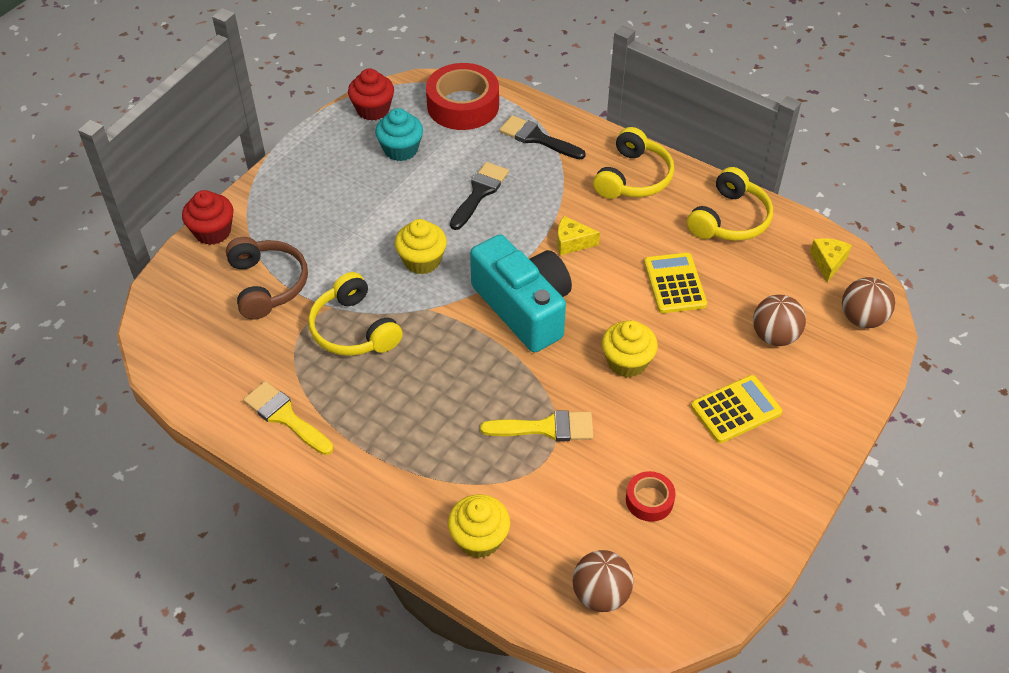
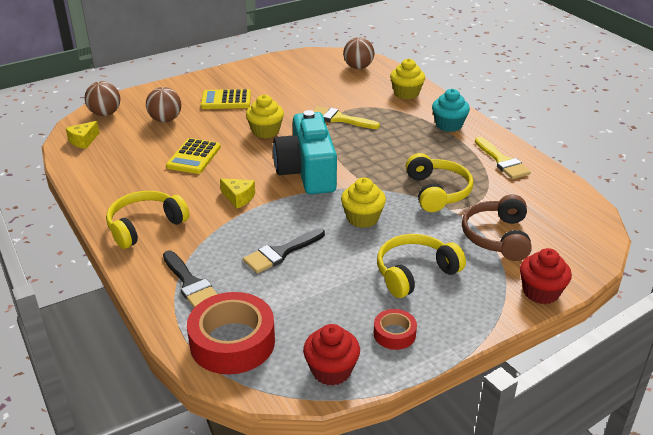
camera: 155 degrees left, 15 degrees down
(401, 150) = (327, 314): turquoise cupcake -> turquoise cupcake (448, 125)
(649, 500) = (307, 85): red tape -> red tape (394, 334)
(729, 219) = (111, 179): yellow headphones -> yellow headphones (415, 273)

